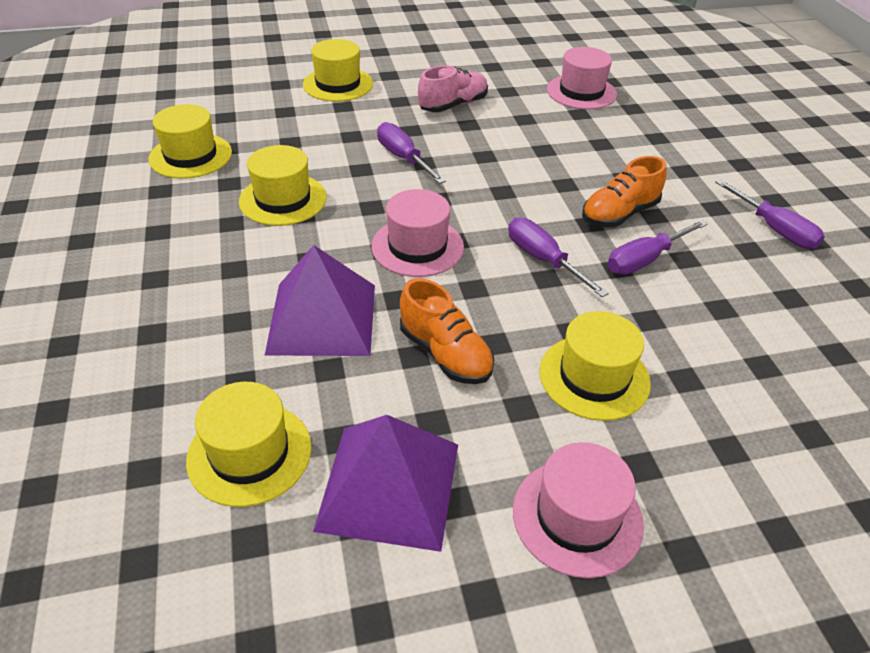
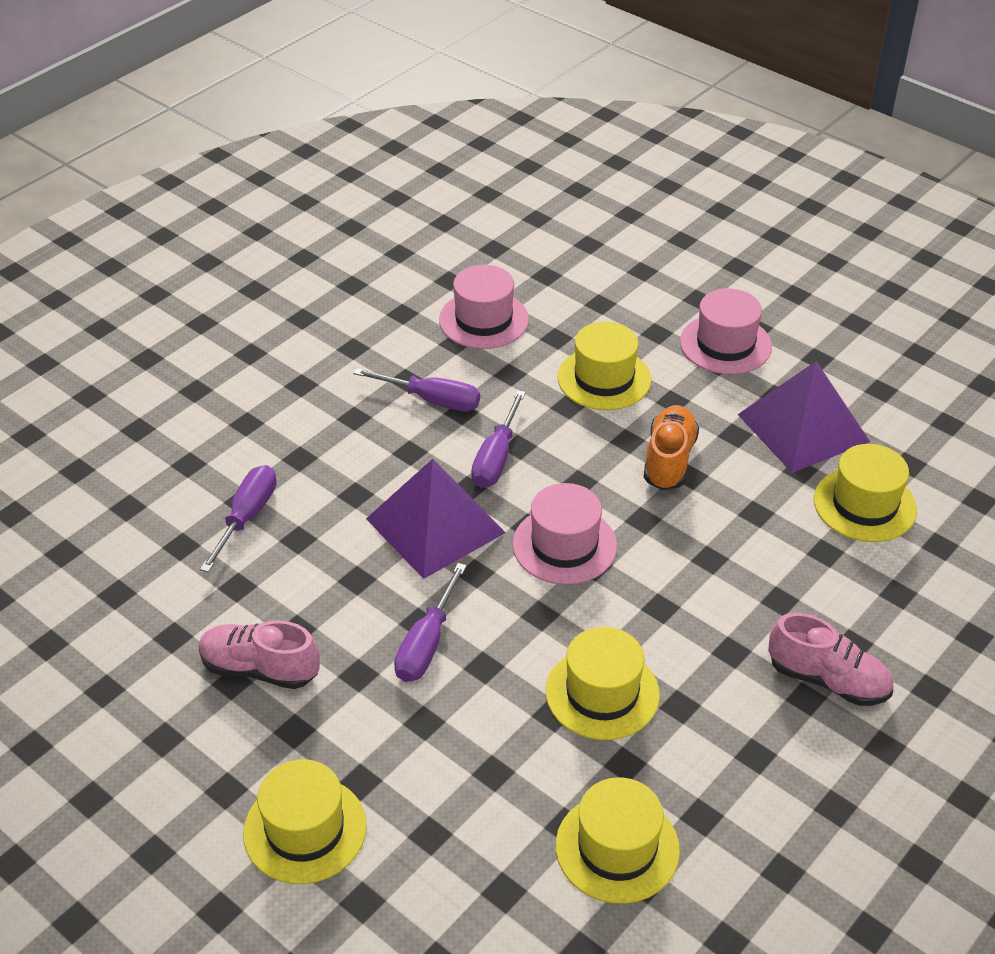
camera: 125 degrees left, 0 degrees up
(149, 298) = (828, 680): none -> pink shoe
(322, 318) = (716, 550): purple pyramid -> purple pyramid (435, 525)
(581, 92) = (118, 567): pink hat -> pink hat (484, 320)
(619, 214) = (374, 439): orange shoe -> none
(774, 229) = (305, 343): purple screwdriver -> purple screwdriver (246, 517)

